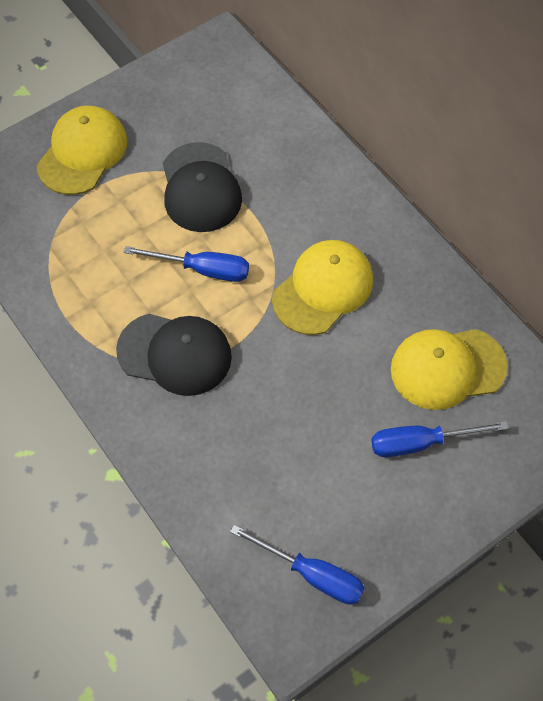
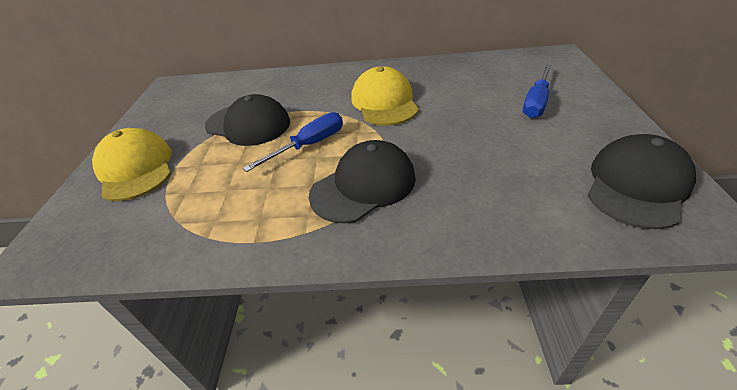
camera: 50 degrees left, 20 degrees down
(312, 574) = (637, 185): blue screwdriver -> black cap
(447, 368) = (486, 78): yellow cap -> none

